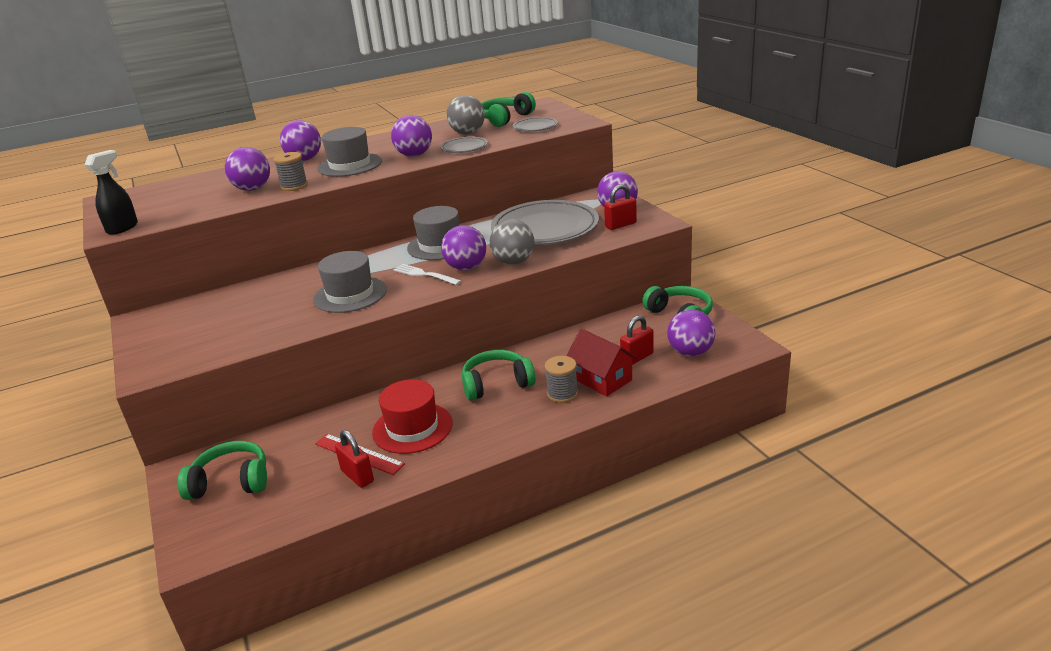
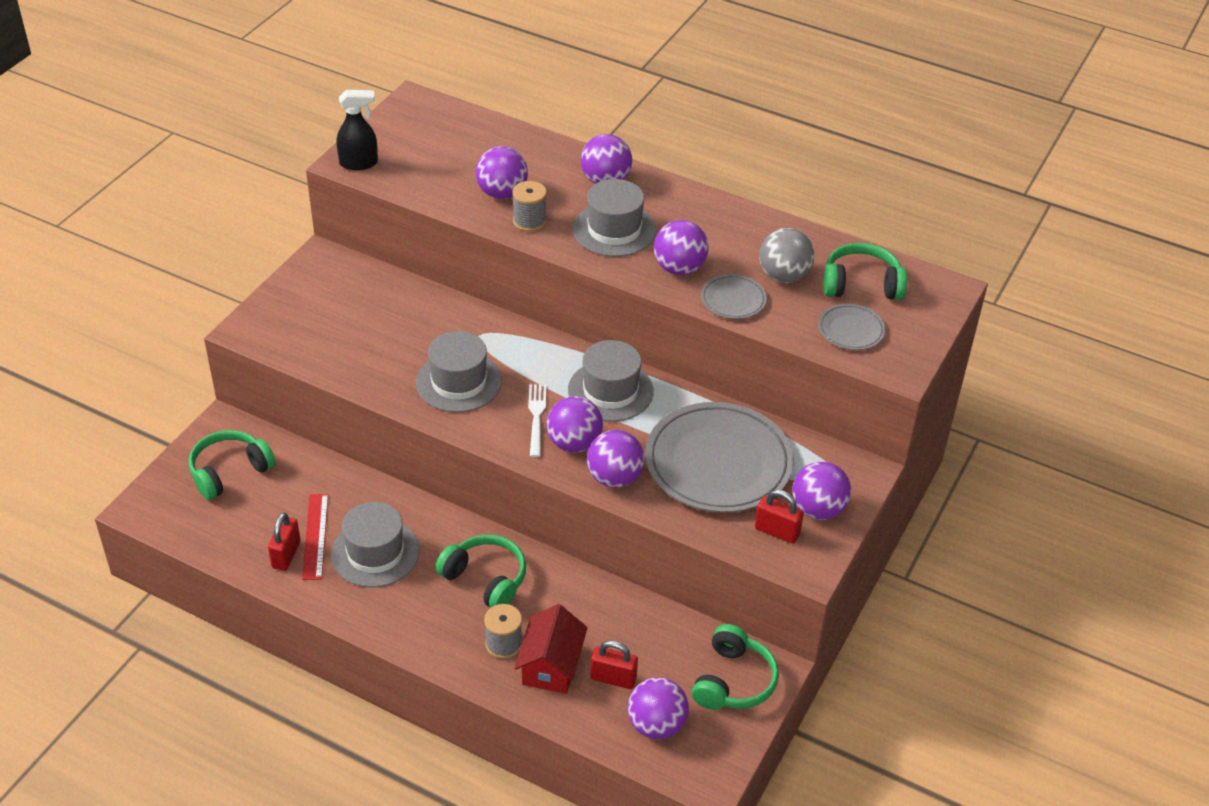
camera: 50 degrees right, 15 degrees up
(231, 482) = (229, 471): green headphones -> green headphones turned 90 degrees counterclockwise
(412, 428) = (375, 553): red hat -> grey hat
(514, 262) = (614, 478): grey ball -> purple ball

